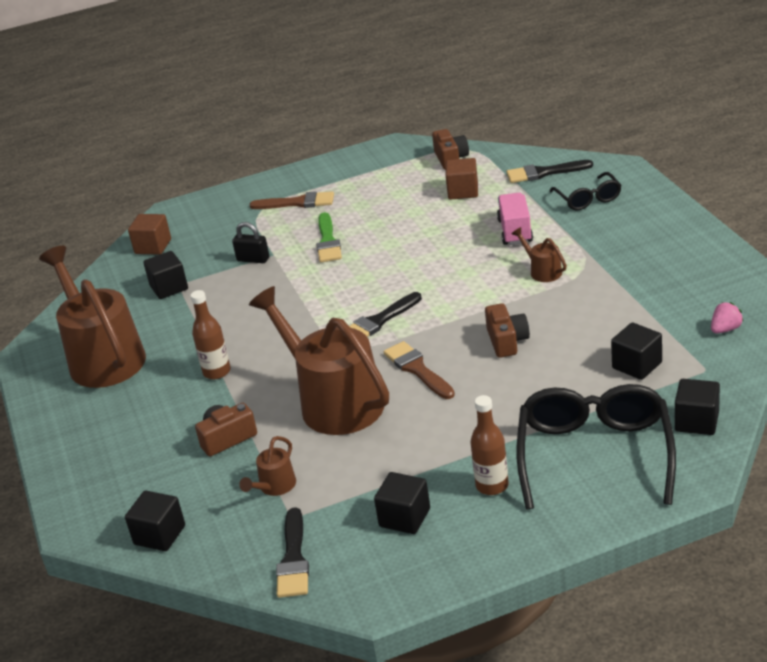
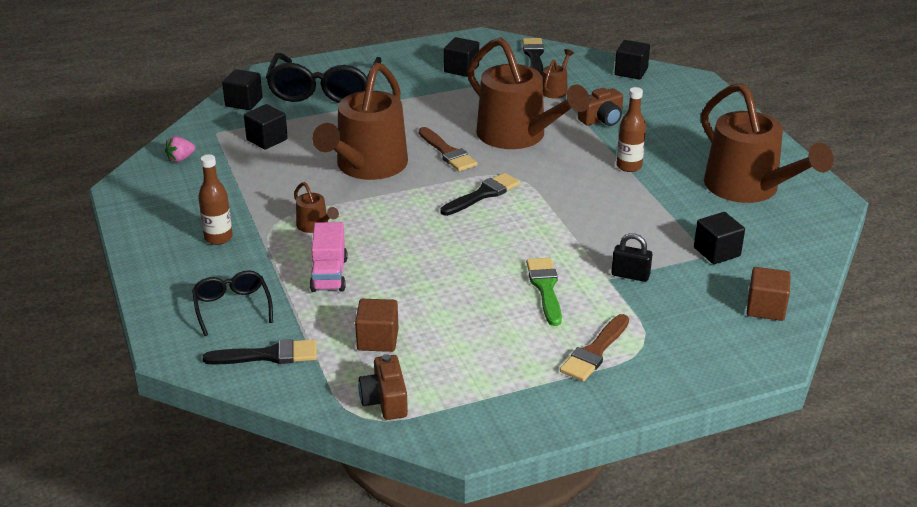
camera: 175 degrees right, 0 degrees up
(297, 203) = (595, 351): brown brush -> brown brush turned 60 degrees counterclockwise
(492, 485) = (400, 80): brown bottle -> brown bottle (218, 238)
(507, 341) = (367, 167): brown camera -> brown watering can

